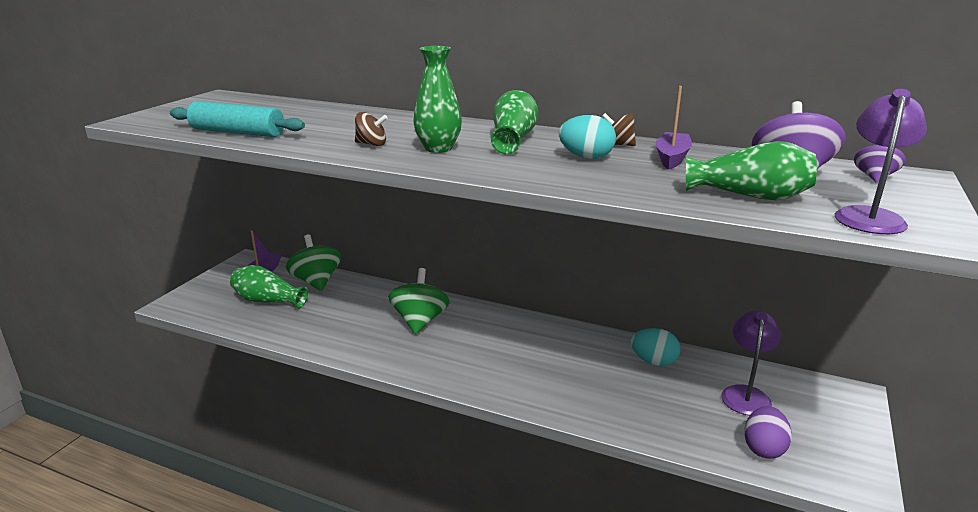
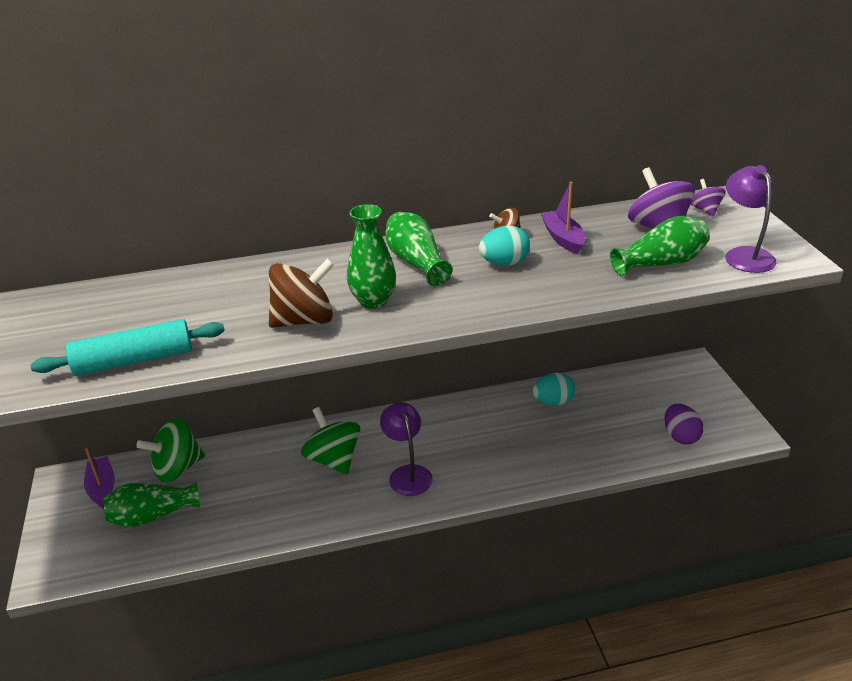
camera: 35 degrees left, 10 degrees up
(316, 282) = (177, 468): green spinning top -> green spinning top turned 60 degrees counterclockwise
(371, 144) = (304, 320): brown spinning top -> brown spinning top, size x1.89
(746, 394) = (634, 398): purple lamp -> purple lamp (408, 473)

